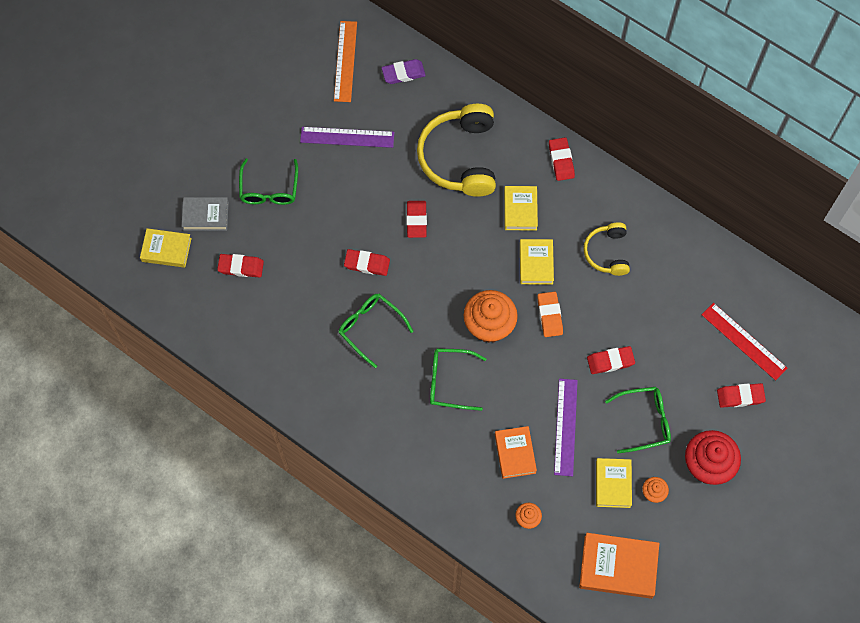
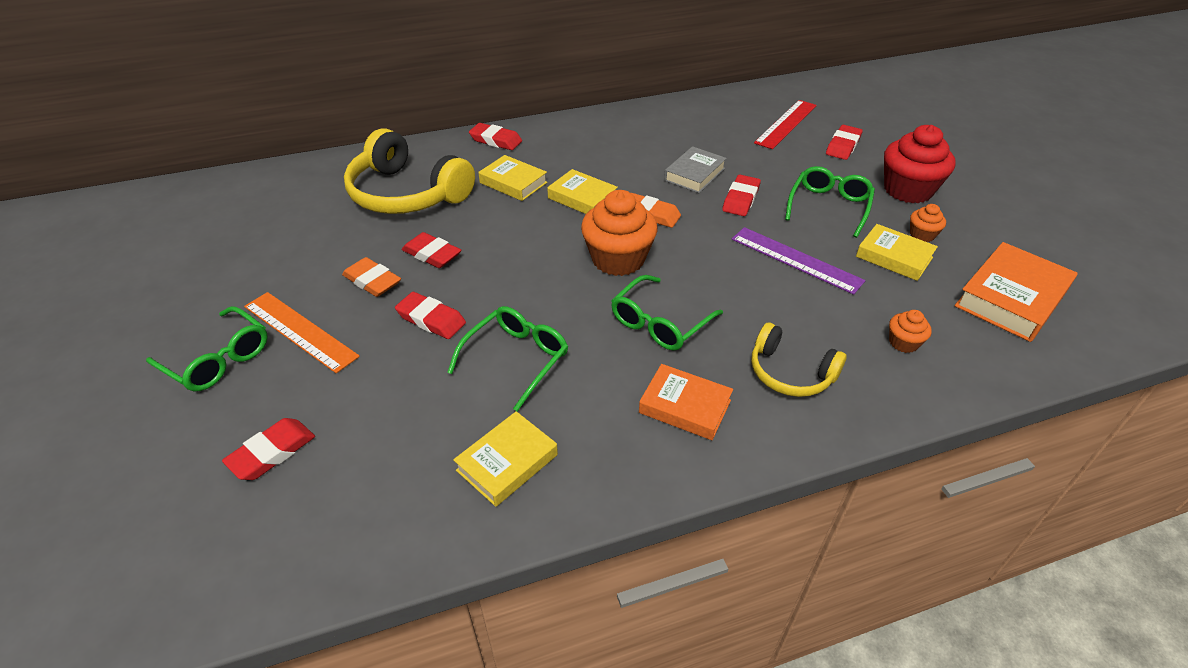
camera: 55 degrees left, 25 degrees down
(166, 250) = (120, 538): yellow book -> yellow book (507, 462)
(205, 216) = (148, 451): grey book -> grey book (694, 174)
(345, 61) = (187, 219): orange ruler -> orange ruler (300, 331)
(347, 137) = (265, 259): purple ruler -> none
(367, 264) = (431, 319): red eraser -> red eraser turned 75 degrees clockwise
(370, 328) = (516, 359): green glasses -> green glasses turned 135 degrees clockwise
(372, 209) = (372, 281): none -> orange eraser
(403, 73) = (267, 188): purple eraser -> none
(515, 453) = (803, 313): orange book -> orange book (685, 406)
(607, 253) = (620, 154): yellow headphones -> yellow headphones (790, 373)
(744, 341) = (786, 124): red ruler -> red ruler turned 45 degrees counterclockwise

